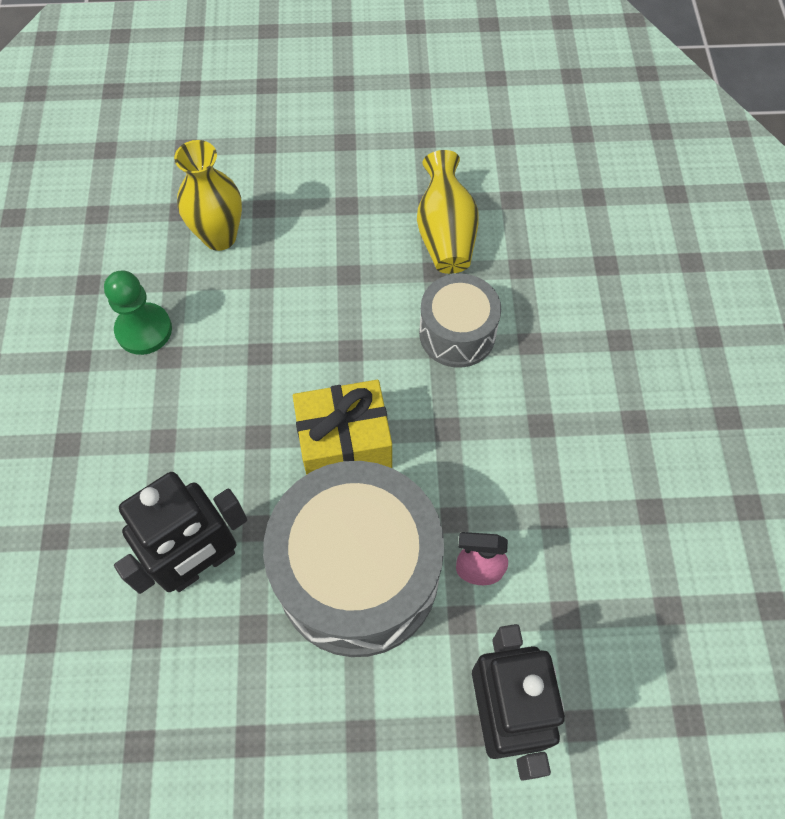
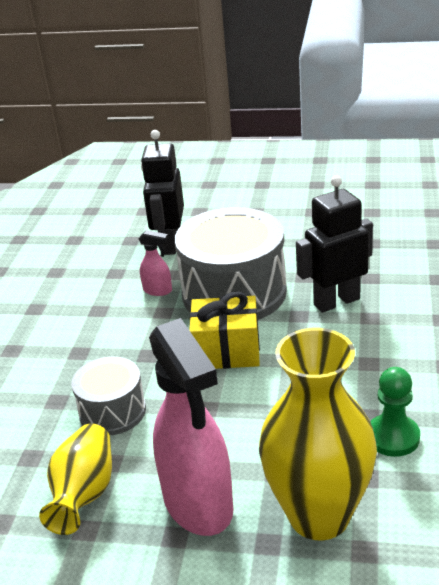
camera: 165 degrees left, 30 degrees down
(219, 237) = (319, 515): yellow vase -> yellow vase, size x1.66
(332, 236) = (198, 504): none -> pink spray bottle

